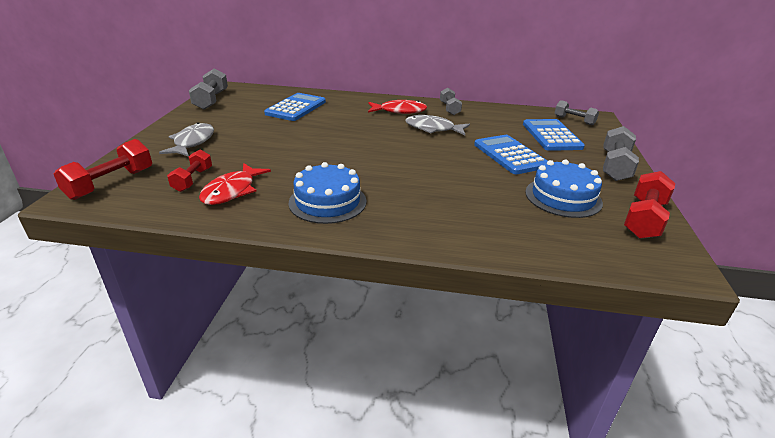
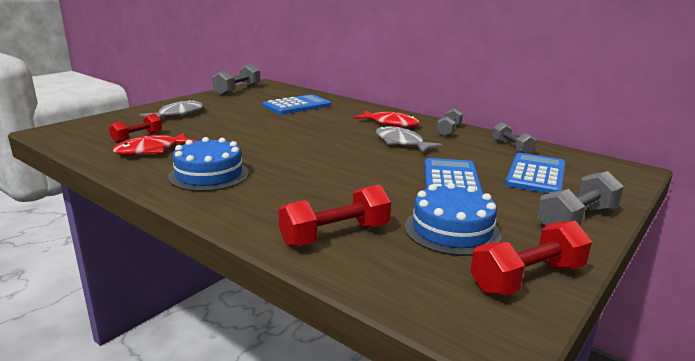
camera: 30 degrees right, 10 degrees down
(111, 184) = (83, 128): red dumbbell -> red dumbbell (335, 235)
(574, 120) = (593, 167): grey dumbbell -> grey dumbbell (511, 148)

